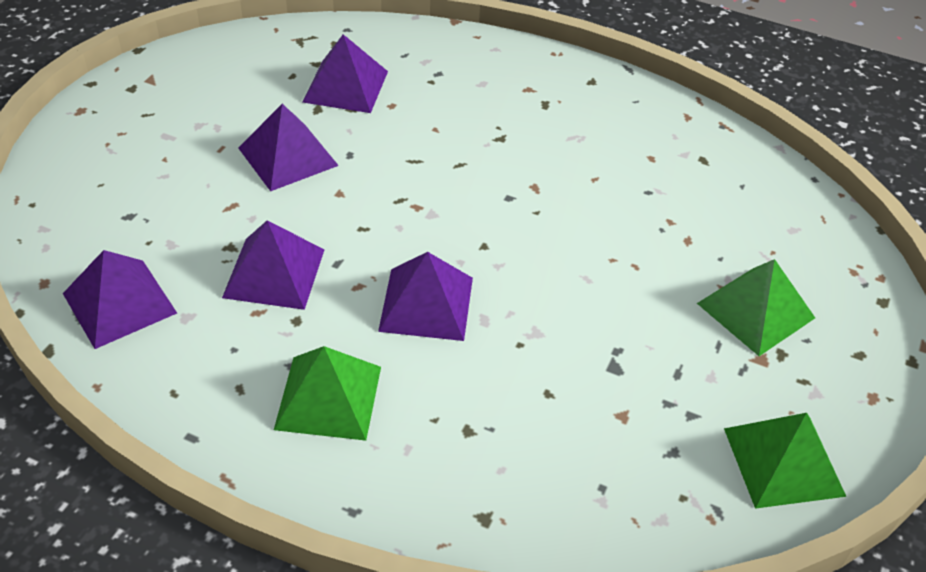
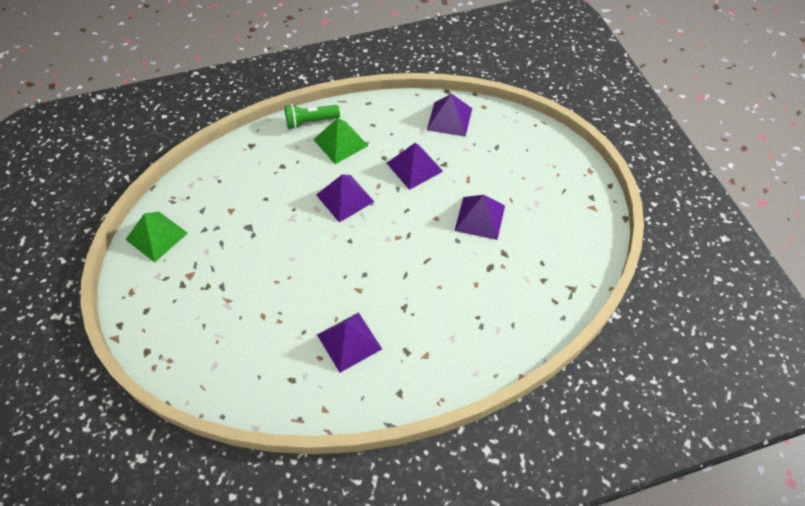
camera: 140 degrees right, 10 degrees up
(331, 480) = (310, 122): none -> green flashlight
(346, 86) = (510, 277): purple pyramid -> purple pyramid (349, 341)
(755, 310) = (206, 299): green pyramid -> none

